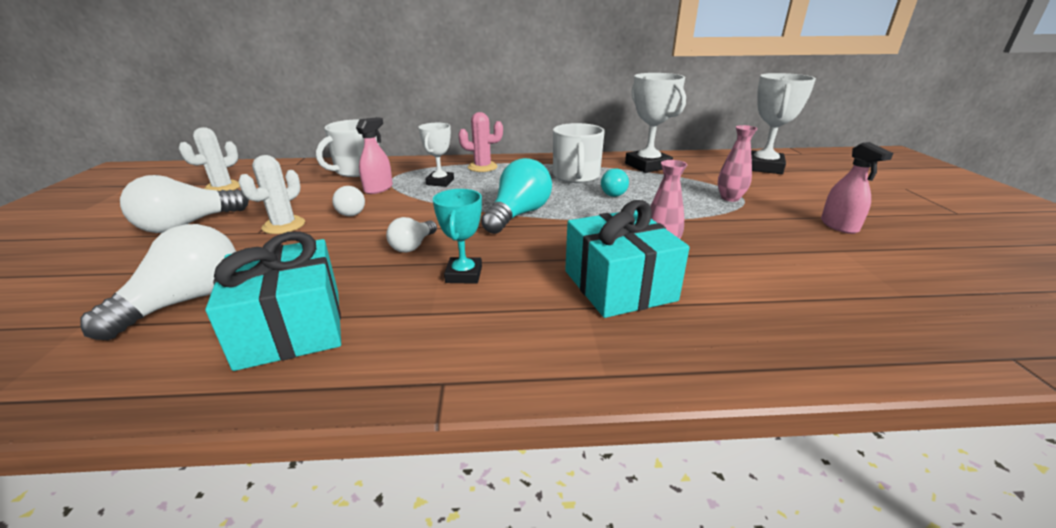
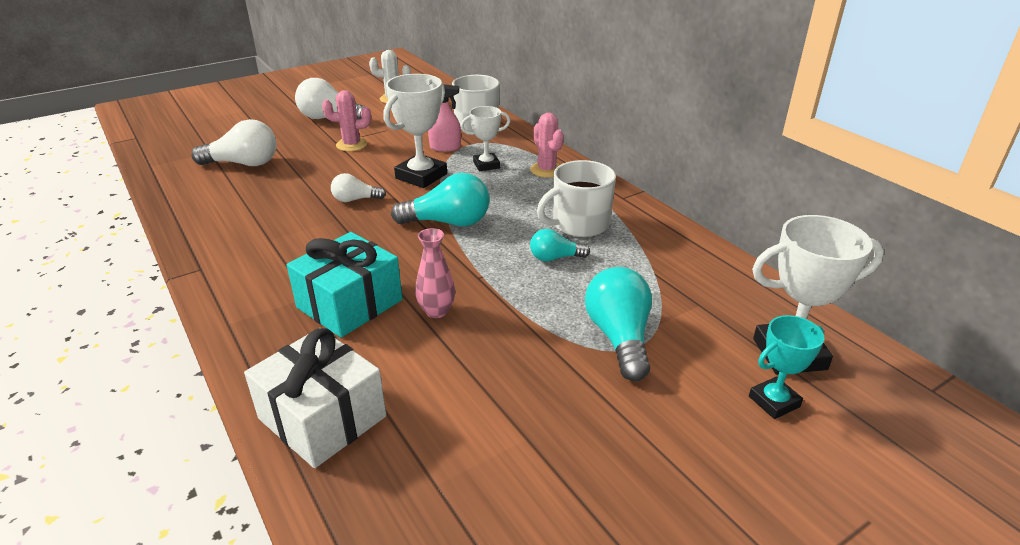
camera: 60 degrees right, 5 degrees up
(284, 225) = (351, 145): white cactus -> pink cactus
(291, 327) = (232, 203): turquoise gift -> none
(349, 212) = (392, 155): white light bulb -> none
(464, 275) = (325, 234): turquoise trophy -> turquoise trophy (774, 401)
(647, 166) = (672, 259): white trophy -> white trophy (421, 176)
(730, 198) = (619, 337): pink vase -> turquoise light bulb
(812, 335) = (322, 417): none -> white gift
(839, 226) = (606, 435): pink spray bottle -> none

